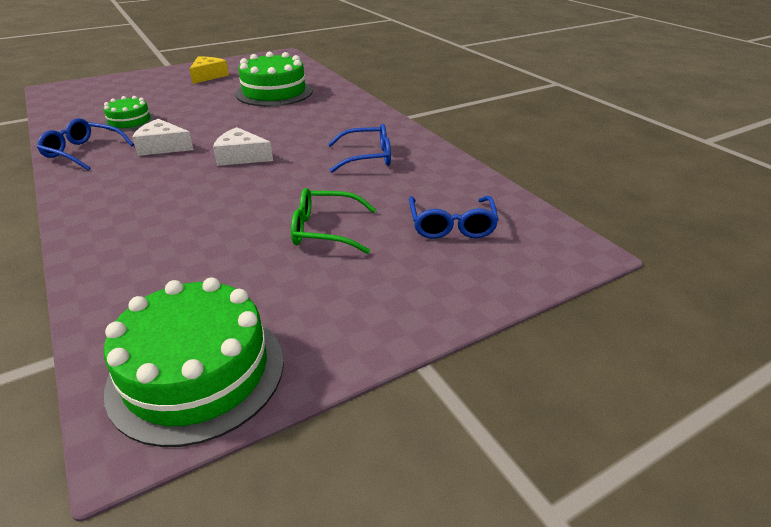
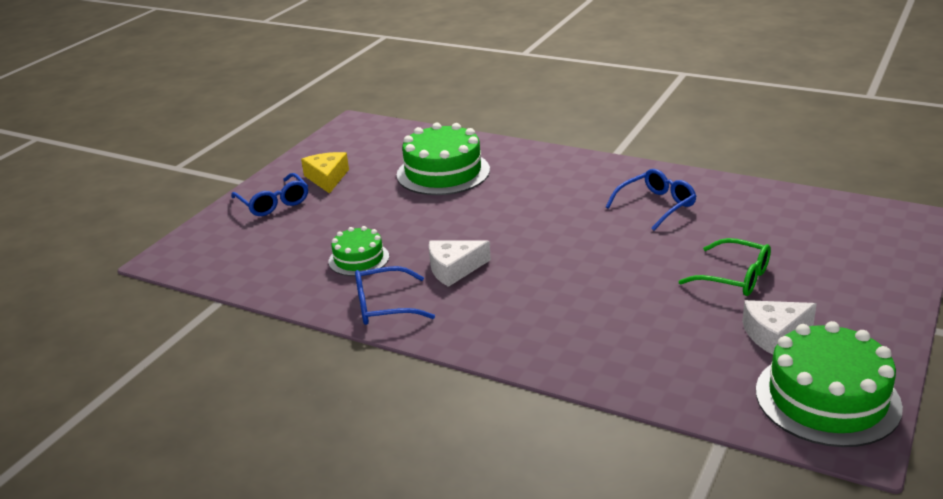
camera: 30 degrees left, 5 degrees down
(241, 156) = (549, 248): white cheese -> white cheese (774, 334)
(324, 230) = (735, 277): green glasses -> green glasses turned 120 degrees counterclockwise
(451, 226) = (813, 235): blue glasses -> blue glasses (274, 203)

